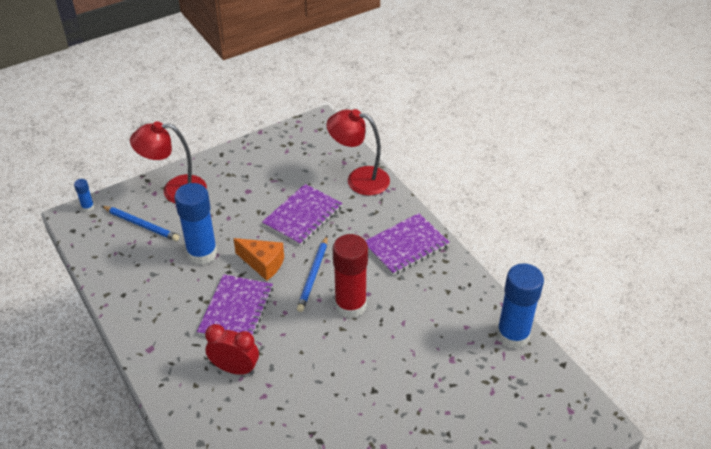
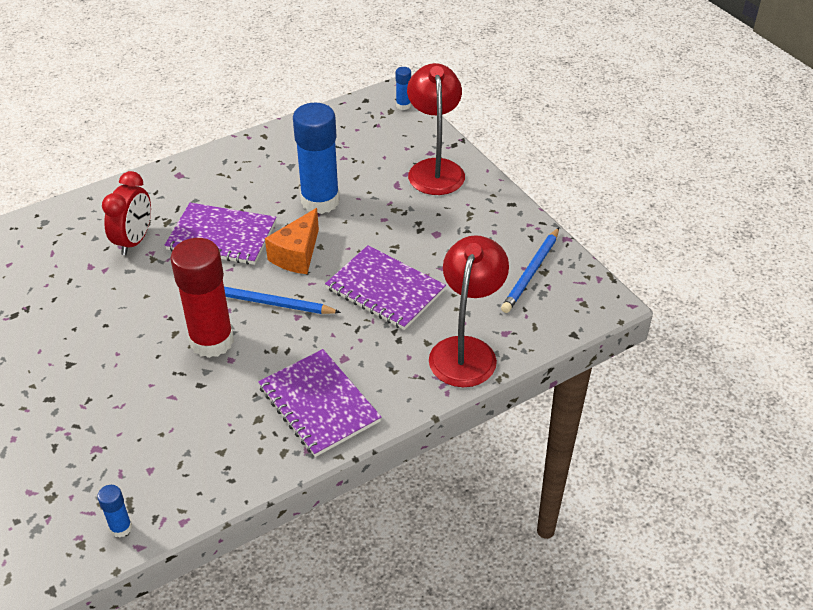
camera: 90 degrees right, 0 degrees up
(141, 224) = (373, 148): blue pencil -> blue pencil (531, 272)
(513, 335) = (121, 528): blue glue stick -> blue glue stick, size x0.43

